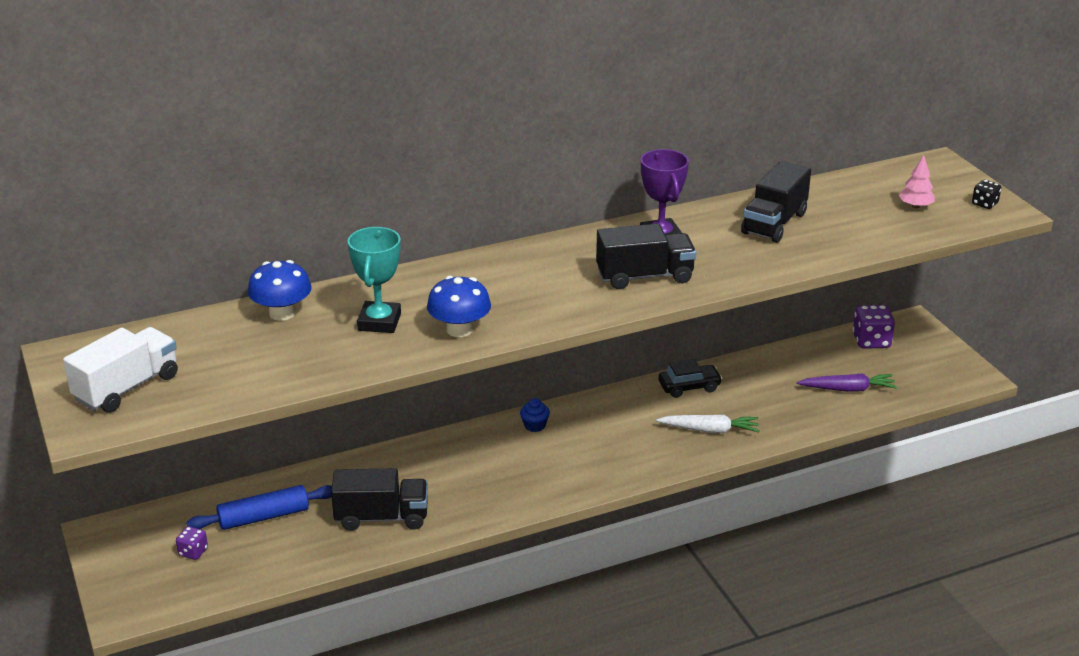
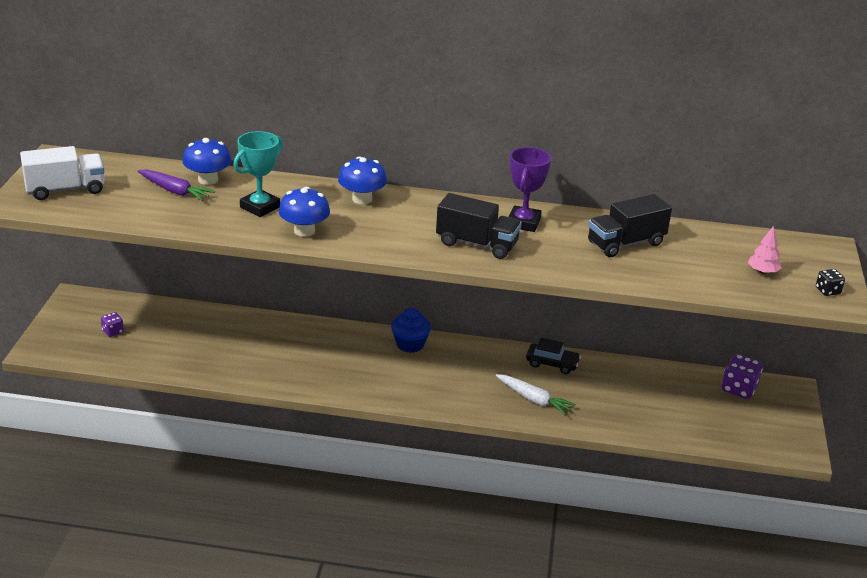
camera: 30 degrees right, 0 degrees up
(264, 517) = (175, 329): blue rolling pin -> none
(382, 517) = (245, 360): black truck -> none
(475, 272) = (362, 199): none -> blue mushroom
(534, 425) = (410, 344): blue cupcake -> blue cupcake, size x1.61
(848, 389) = (678, 416): purple carrot -> purple carrot (175, 191)

